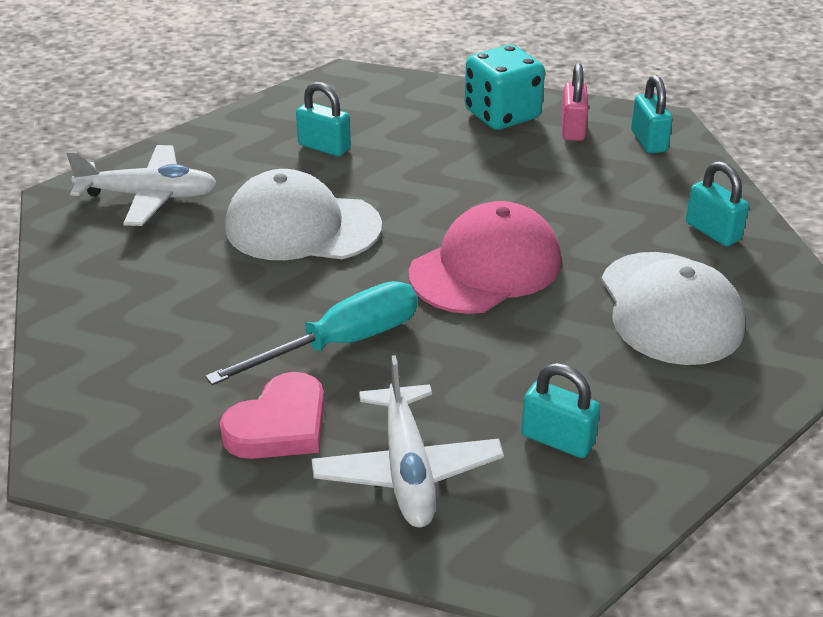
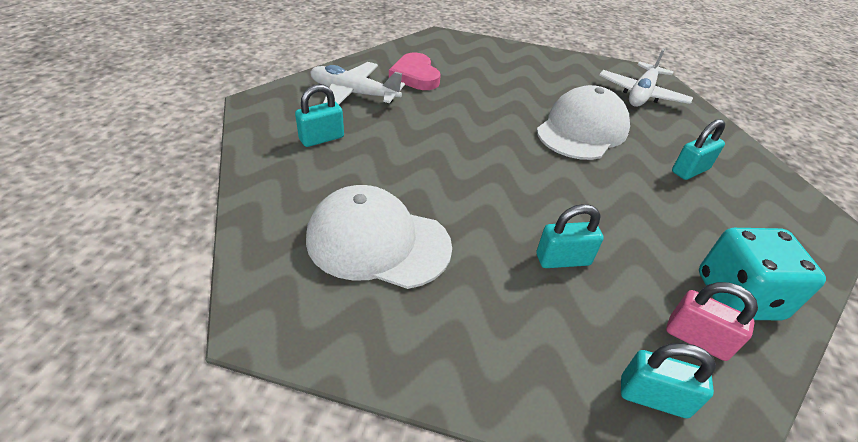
camera: 115 degrees right, 5 degrees up
(341, 343) = (459, 107): turquoise screwdriver -> none
(486, 267) = (491, 180): pink cap -> none
(712, 231) = (452, 337): turquoise padlock -> turquoise padlock (563, 259)

